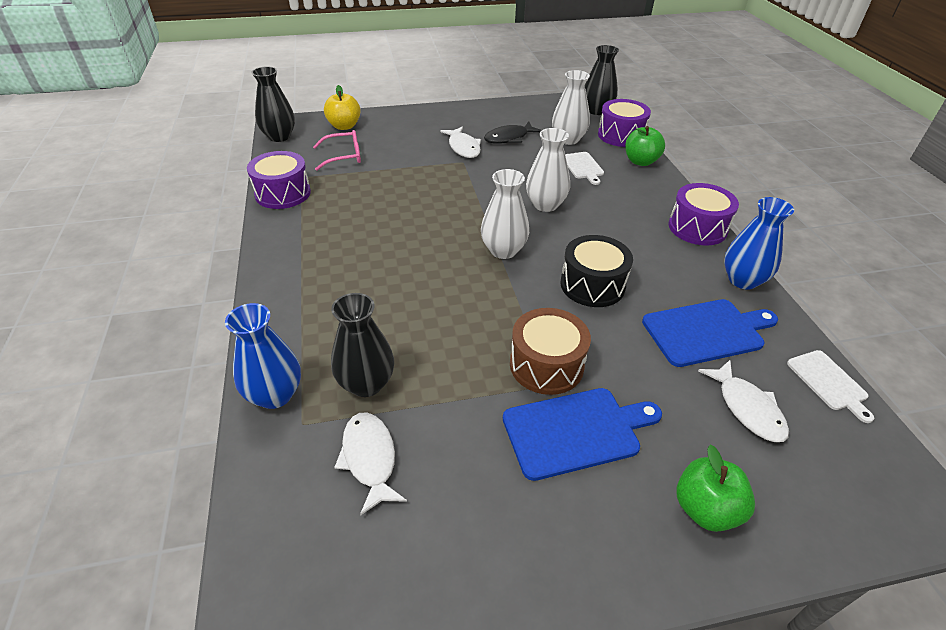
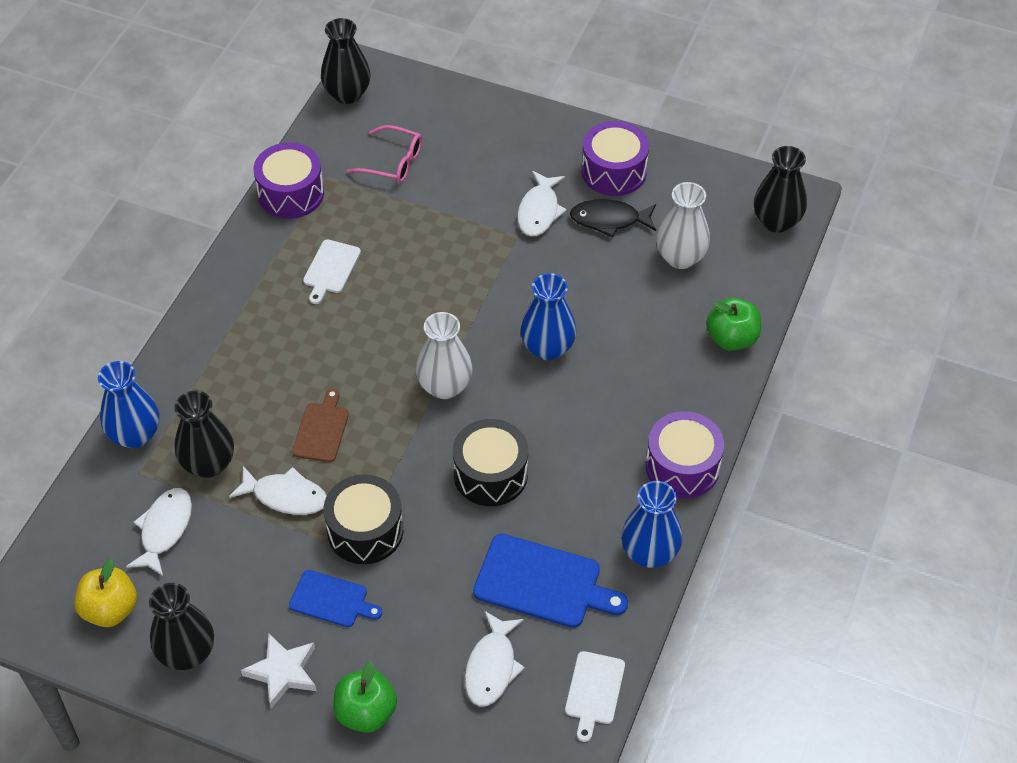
camera: 35 degrees right, 10 degrees up
(344, 126) = (432, 107): yellow apple -> yellow apple (110, 609)
(441, 315) = (321, 430): none -> brown cutting board
(457, 374) = (285, 496): none -> white fish
(494, 563) = (187, 653): none -> black vase
(545, 205) = (547, 348): white vase -> blue vase
(546, 365) = (365, 531): brown drum -> black drum
(575, 431) = (332, 600): blue cutting board -> blue cutting board, size x0.60
(583, 167) = (650, 312): white cutting board -> white cutting board (331, 269)
(600, 521) = (283, 672): none -> white star
(621, 135) = (757, 282): purple drum -> purple drum (614, 171)

